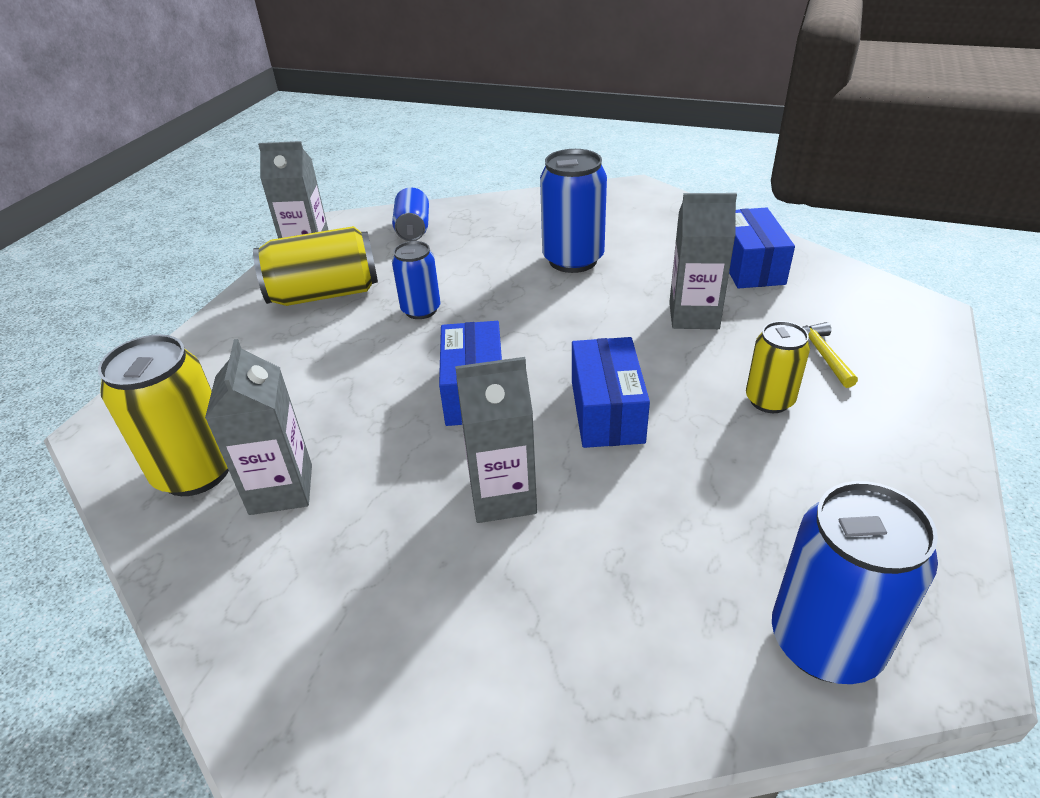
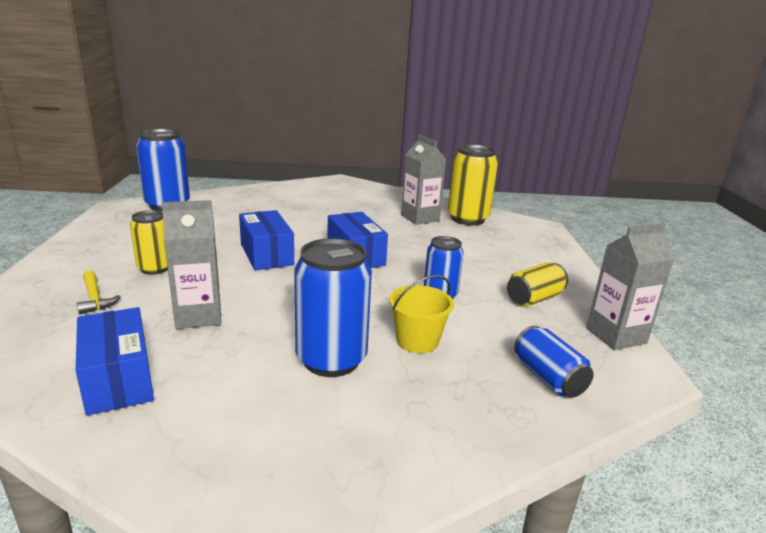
camera: 155 degrees right, 15 degrees down
(324, 294) = (534, 298): yellow can -> yellow can, size x0.61
(488, 266) = (417, 341): none -> yellow bucket
(502, 496) = (312, 224): grey carton -> none

